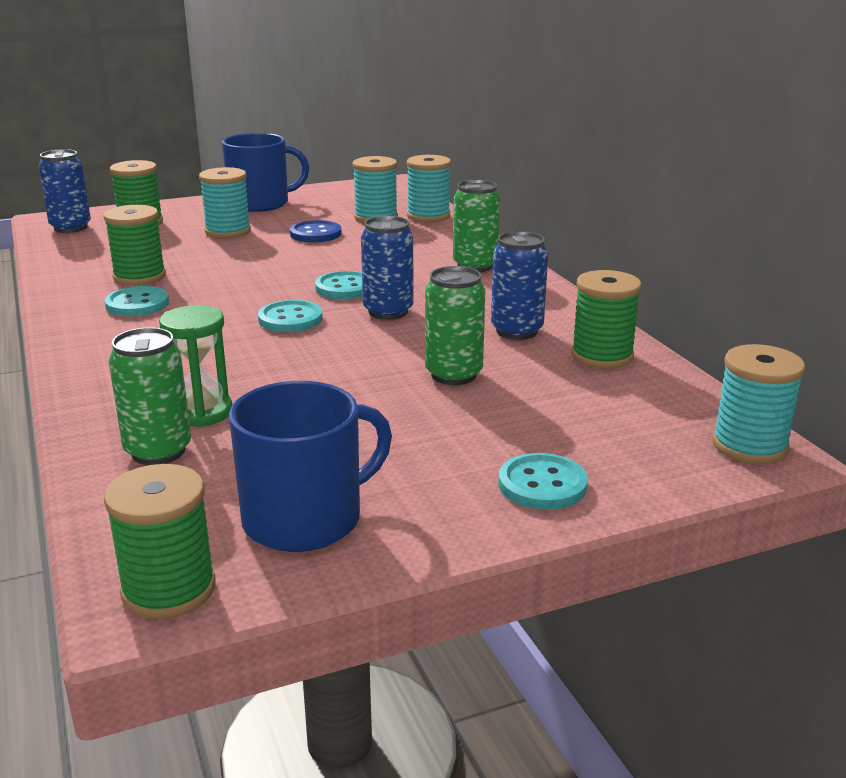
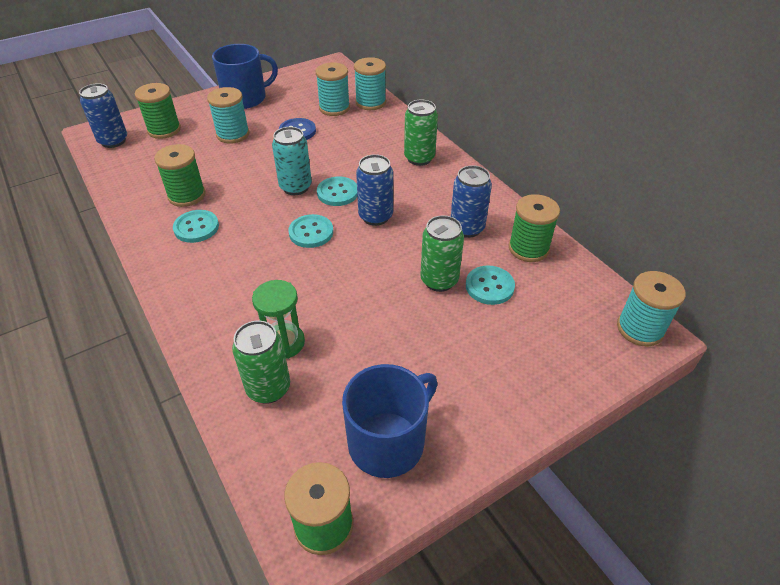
camera: 10 degrees left, 20 degrees up
(289, 279) = (295, 187): none -> turquoise can
(542, 485) = (525, 385): turquoise button -> turquoise button (489, 286)

